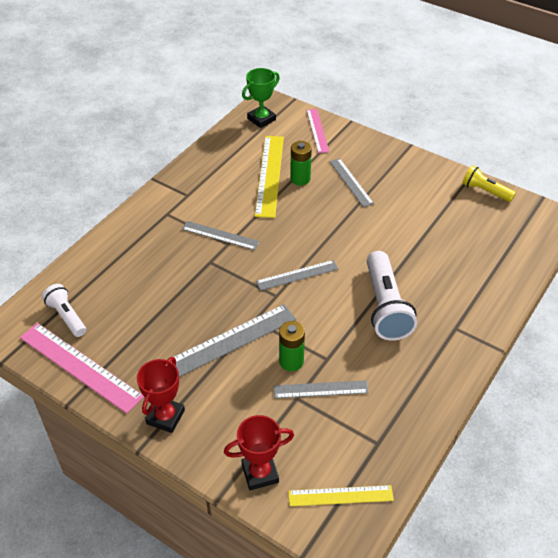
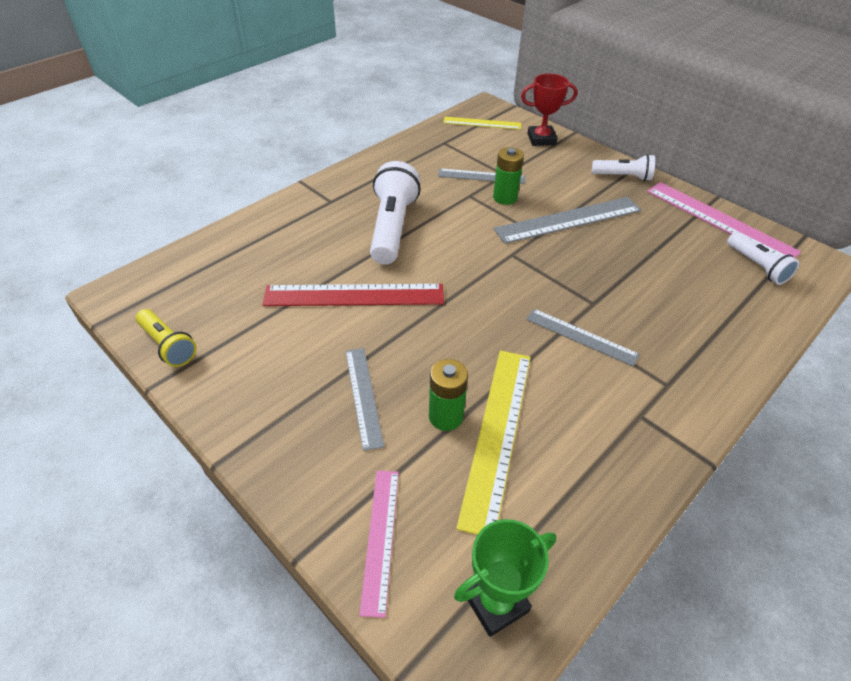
camera: 170 degrees left, 0 degrees up
(165, 417) = (623, 177): red trophy -> white flashlight
(297, 275) = (482, 271): grey ruler -> none
(387, 241) = (354, 295): none -> red ruler

